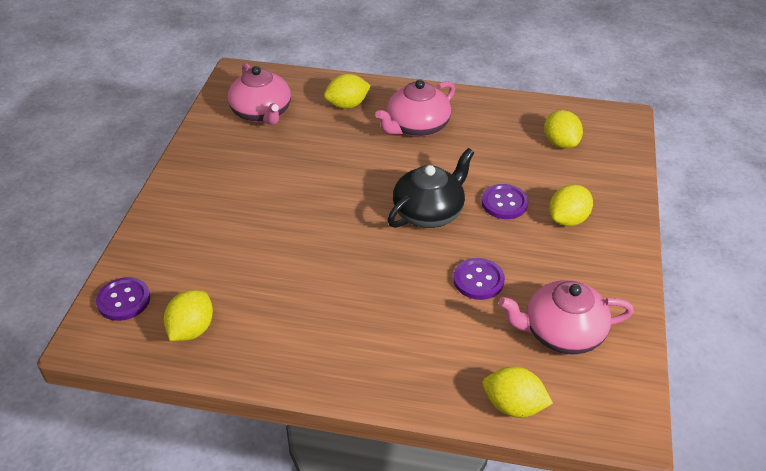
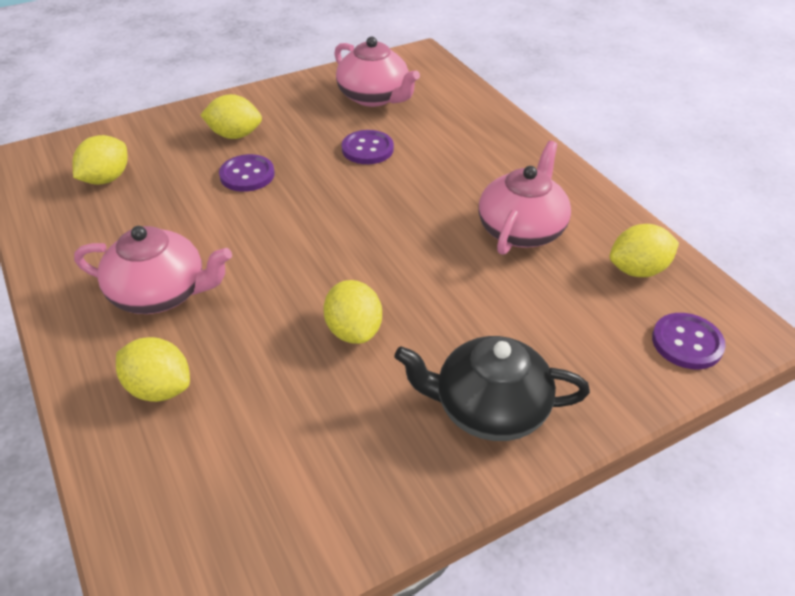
camera: 130 degrees left, 0 degrees up
(262, 113) = (262, 476): pink teapot -> pink teapot (521, 229)
(429, 212) = (311, 212): black teapot -> black teapot (489, 408)
(513, 406) = (464, 93): yellow lemon -> yellow lemon (354, 331)

